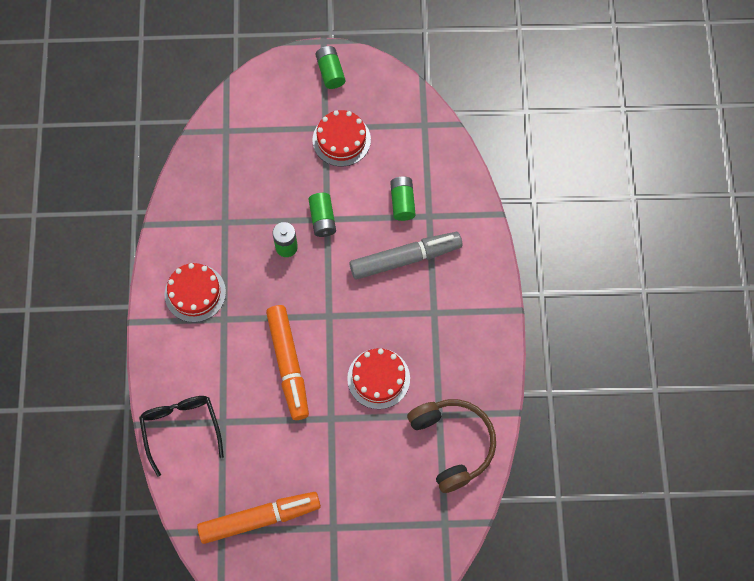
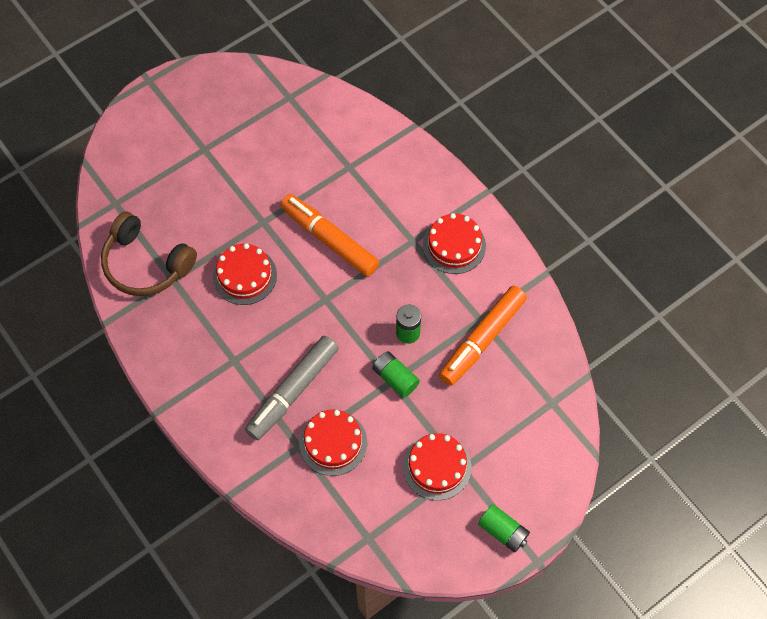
camera: 145 degrees right, 5 degrees down
(181, 429) = (377, 142): black glasses -> none
(260, 519) = (265, 121): orange marker -> orange marker (482, 339)
(402, 202) = (333, 443): green battery -> red cake

